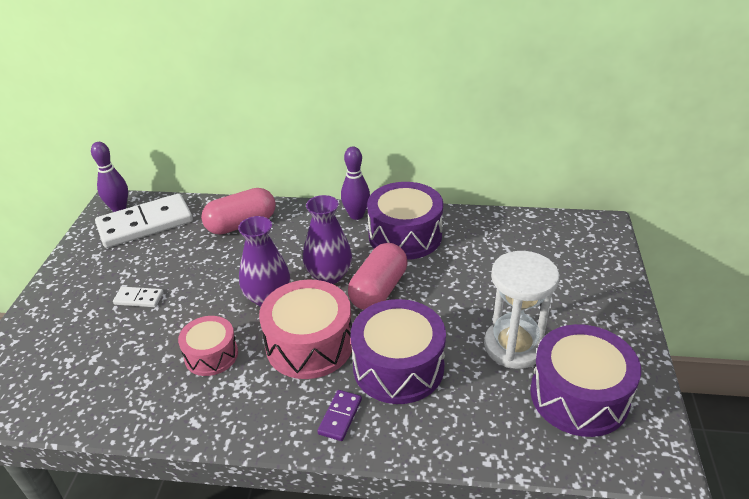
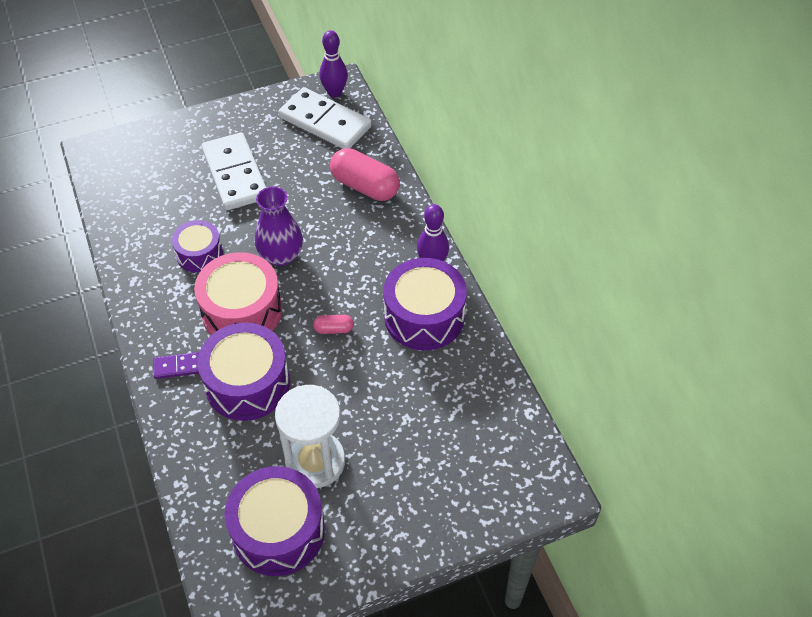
camera: 60 degrees right, 15 degrees up
(139, 299) = (235, 174): white domino -> white domino, size x2.24
(211, 355) = (199, 254): pink drum -> purple drum
(329, 275) = (332, 284): purple vase -> none
(378, 290) = (334, 329): pink capsule -> pink capsule, size x0.47

